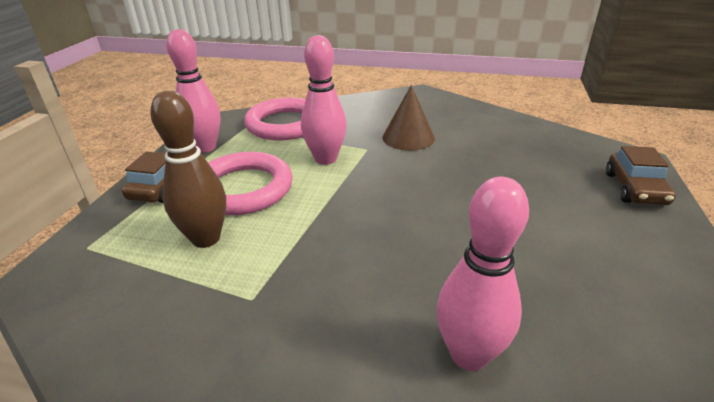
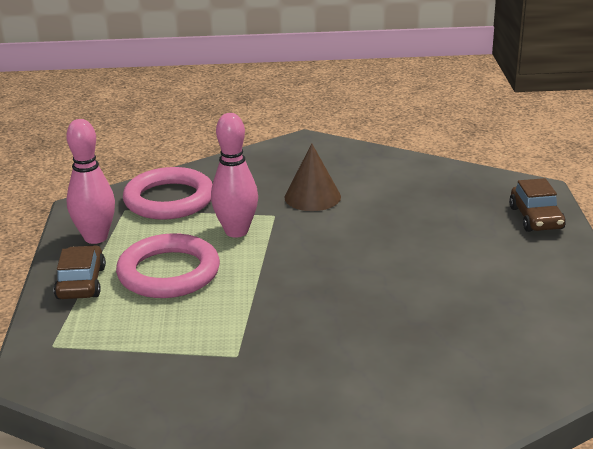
camera: 15 degrees left, 5 degrees down
(206, 238) = (163, 320): brown bowling pin -> none
(469, 355) = (422, 358): pink bowling pin -> none

